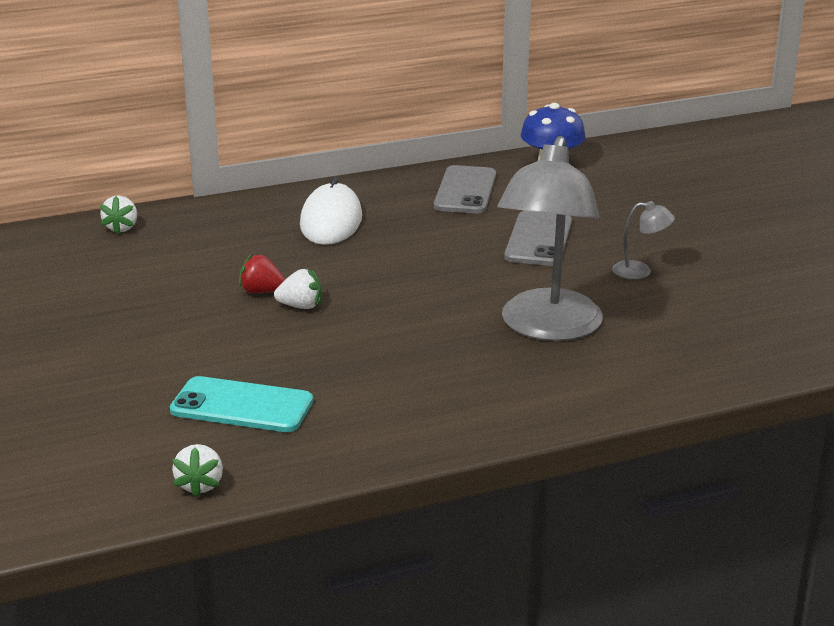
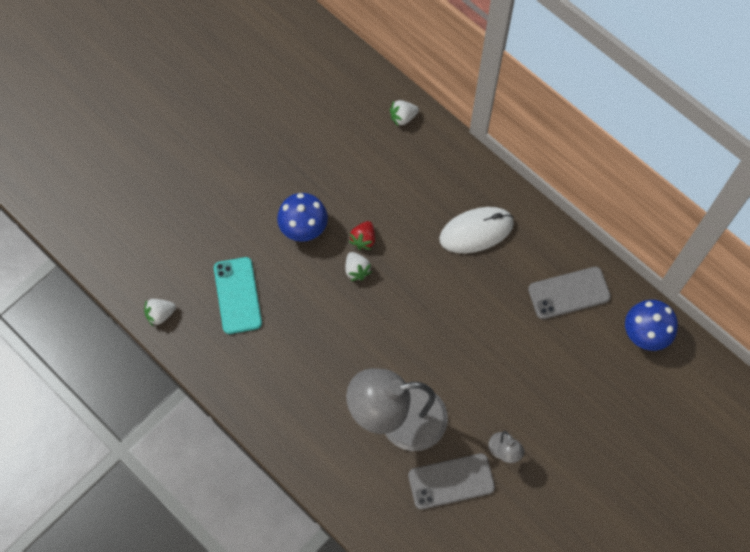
camera: 65 degrees right, 40 degrees up
(194, 329) = (304, 228): none -> blue mushroom
(261, 291) = (363, 239): red strawberry -> red strawberry turned 150 degrees counterclockwise
(538, 239) = (517, 370): grey phone -> grey phone (451, 481)

